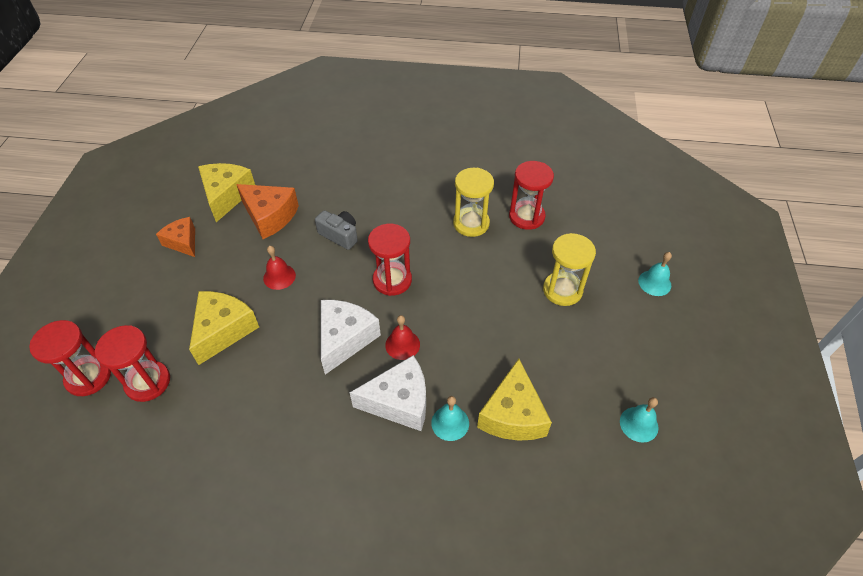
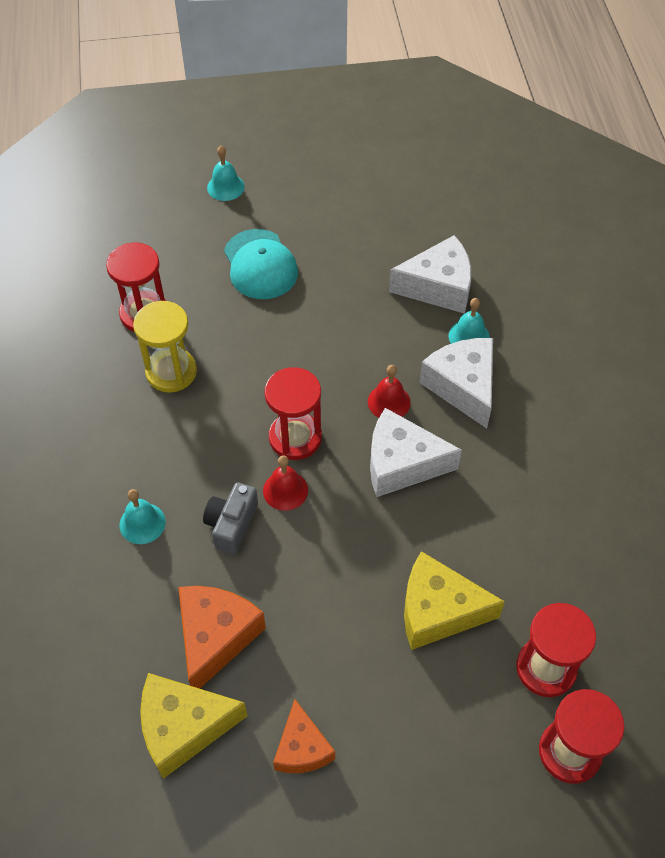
camera: 105 degrees left, 5 degrees up
(183, 242) = (302, 748): orange cheese -> orange cheese turned 45 degrees counterclockwise
(279, 276) = (329, 576): red bell -> red bell (285, 490)
(512, 415) = (438, 287): yellow cheese -> white cheese
(562, 290) = (260, 265): yellow hourglass -> turquoise cap
(639, 424) = (409, 192): turquoise bell -> turquoise bell (142, 523)

